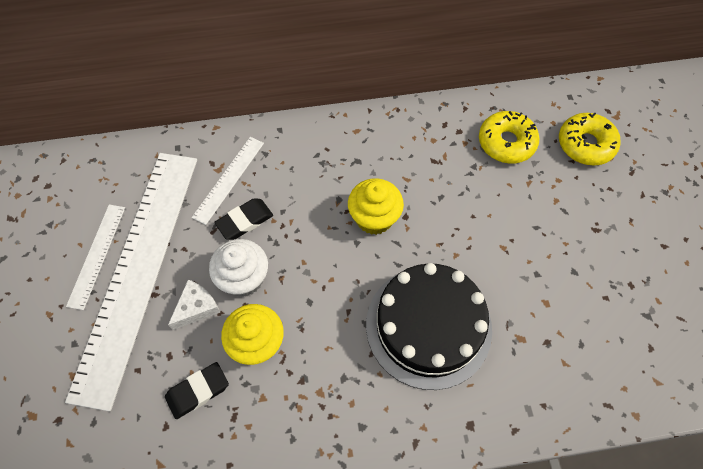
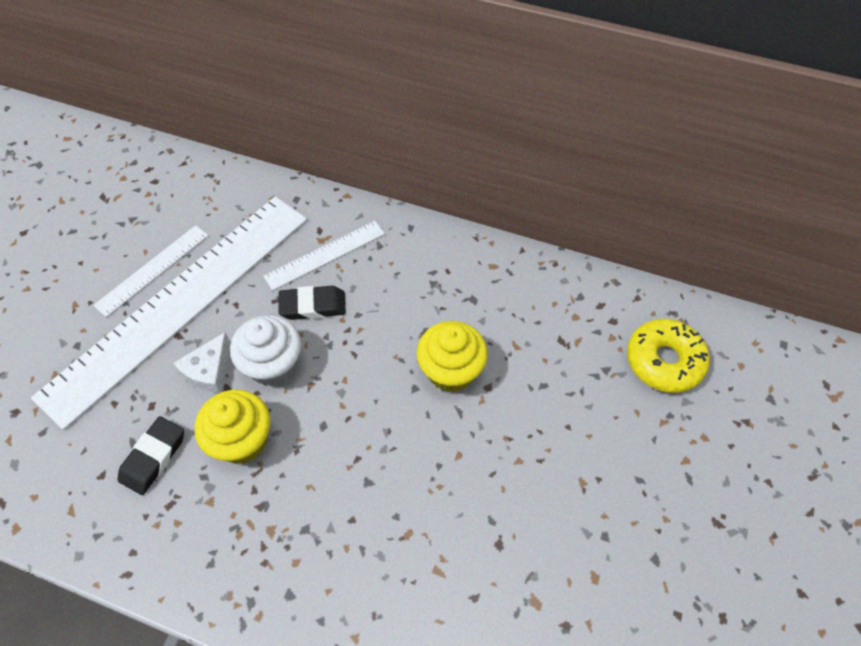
camera: 30 degrees right, 5 degrees down
(196, 307) = (208, 370): white cheese -> white cheese turned 135 degrees clockwise
(198, 391) = (153, 457): black eraser -> black eraser turned 60 degrees counterclockwise
(428, 326) = (434, 525): black cake -> none
(585, 144) = (768, 411): yellow donut -> none

